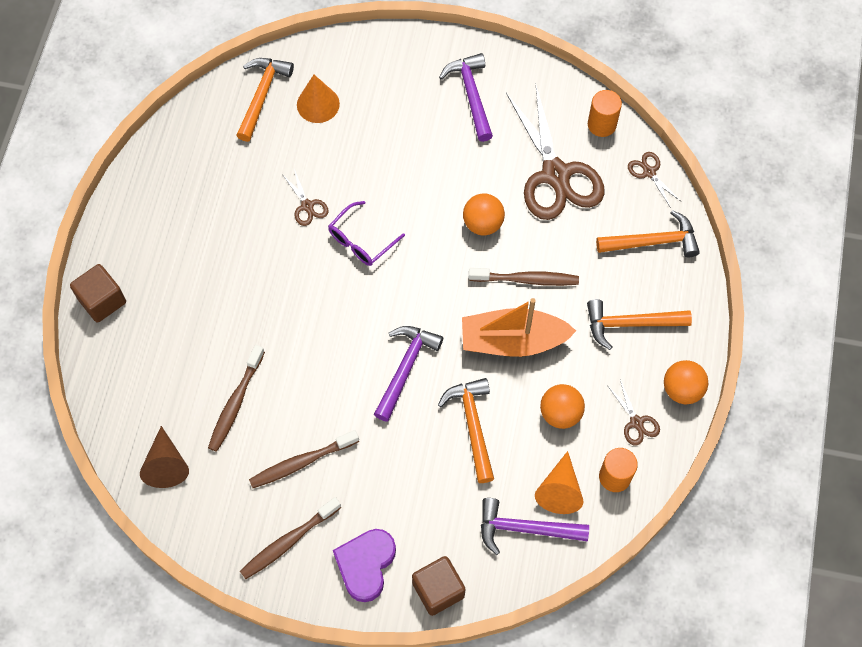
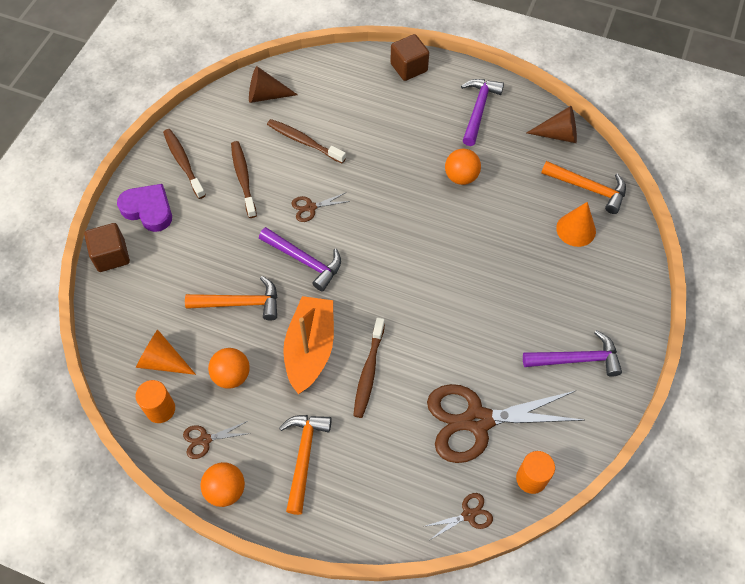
camera: 100 degrees right, 5 degrees down
(190, 129) = (558, 134): none -> brown cone
(307, 206) = (472, 209): brown scissors -> brown scissors (310, 207)
(361, 241) = (431, 244): purple glasses -> none
(483, 223) = (433, 345): orange ball -> orange ball (461, 177)
(525, 529) = (139, 327): purple hammer -> purple hammer (478, 109)
(653, 241) = (388, 500): orange hammer -> none

